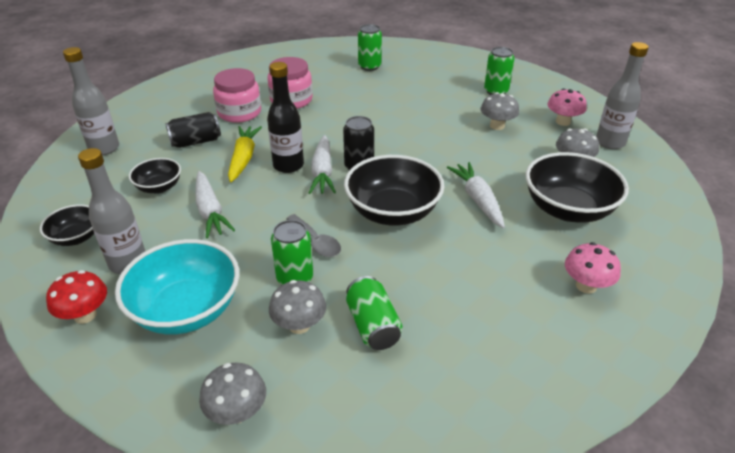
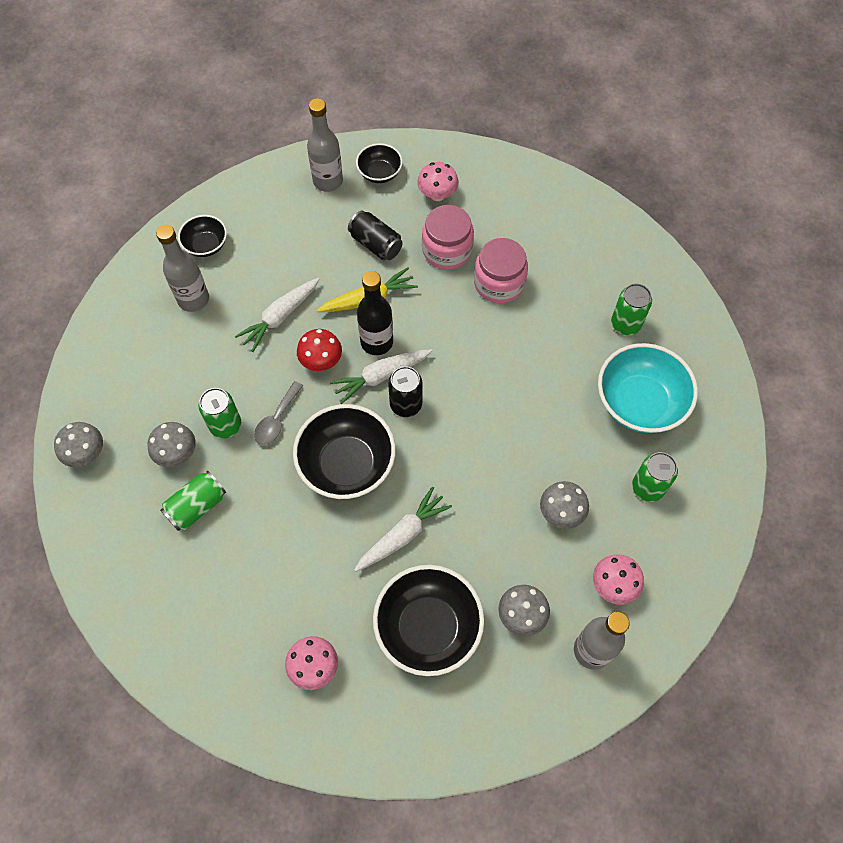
camera: 65 degrees right, 25 degrees up
(85, 315) = (132, 308): red mushroom -> red mushroom (321, 361)
(159, 187) = (294, 259): black bowl -> black bowl (379, 173)
(185, 103) = (437, 194): none -> pink mushroom
(187, 310) = (162, 369): turquoise bowl -> turquoise bowl (639, 403)

